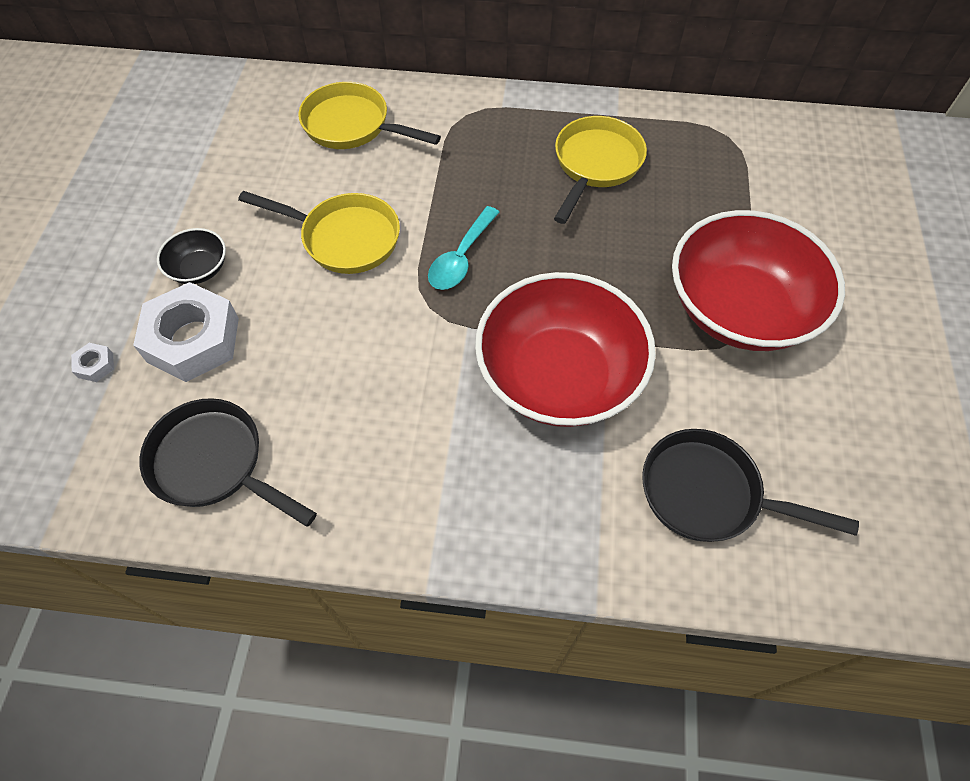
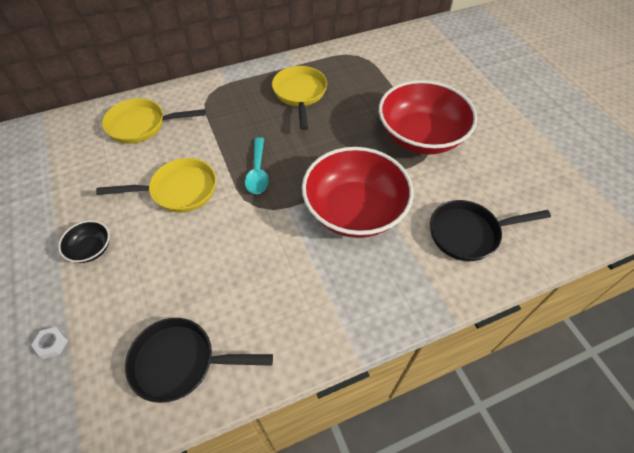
camera: 30 degrees left, 5 degrees down
(193, 339) = (115, 294): white nut -> none

